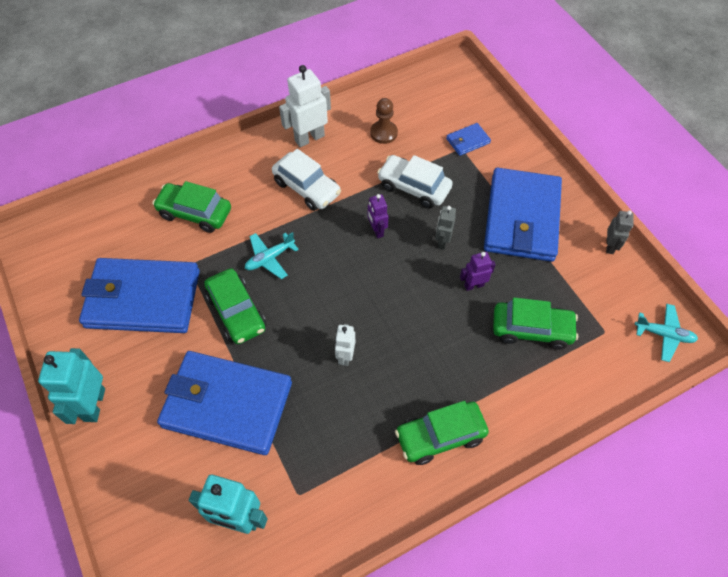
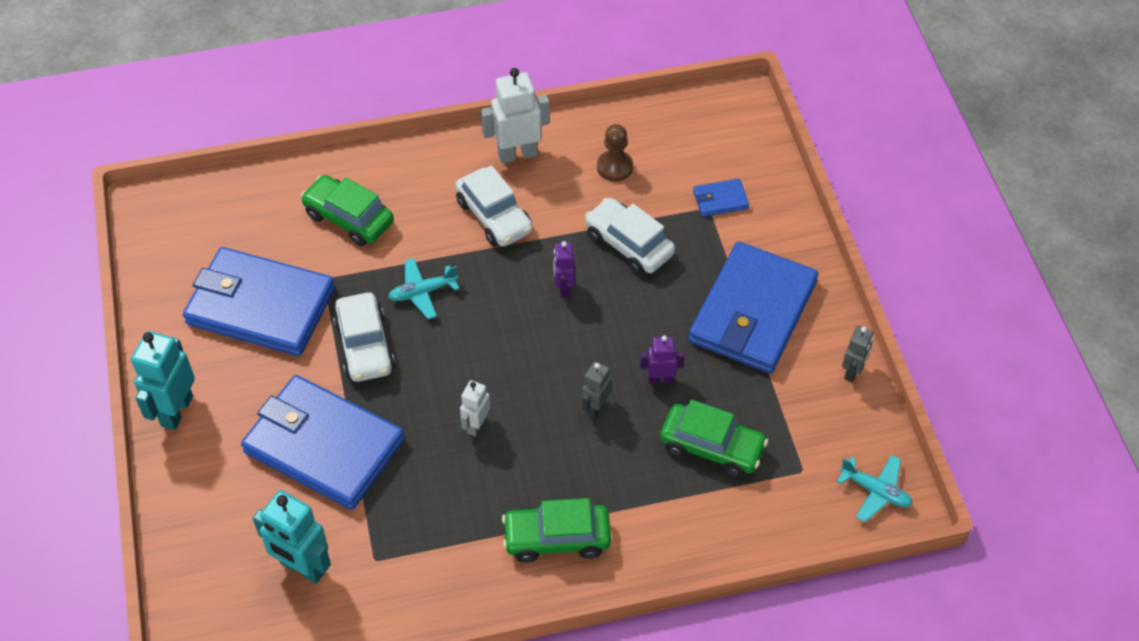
camera: 15 degrees right, 5 degrees down
(236, 312) = (365, 346): green car -> white car
(442, 241) = (640, 319): grey robot -> grey robot (595, 407)

